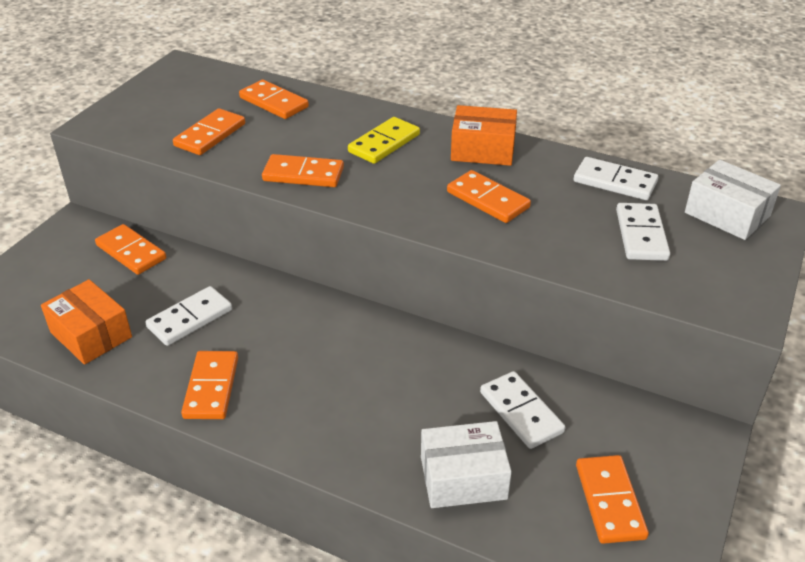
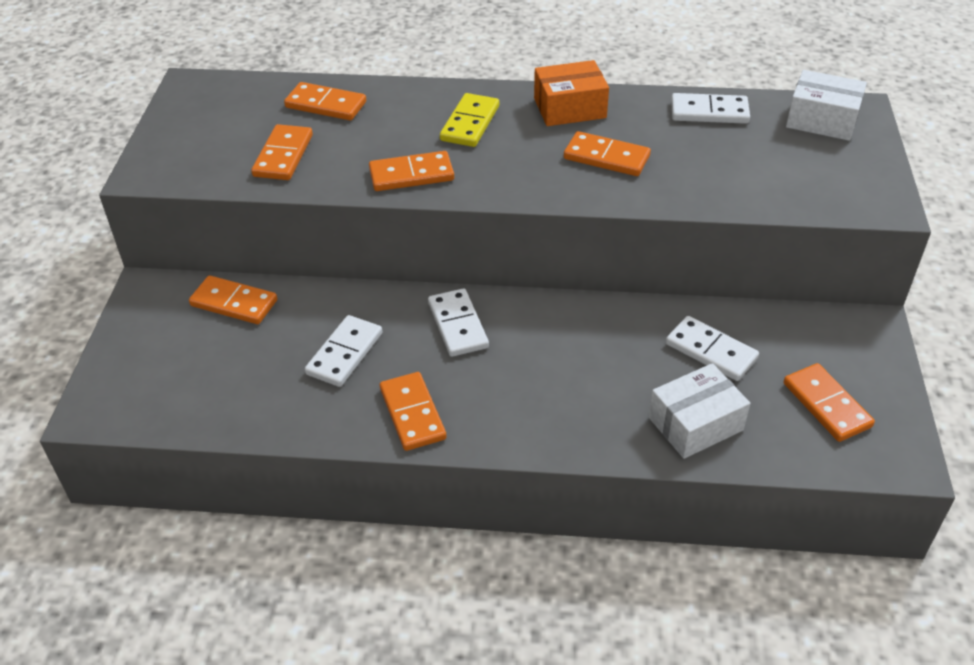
camera: 20 degrees left, 5 degrees up
(91, 335) = (251, 398): orange box -> none
(641, 235) = (761, 157): white domino -> white domino (457, 325)

